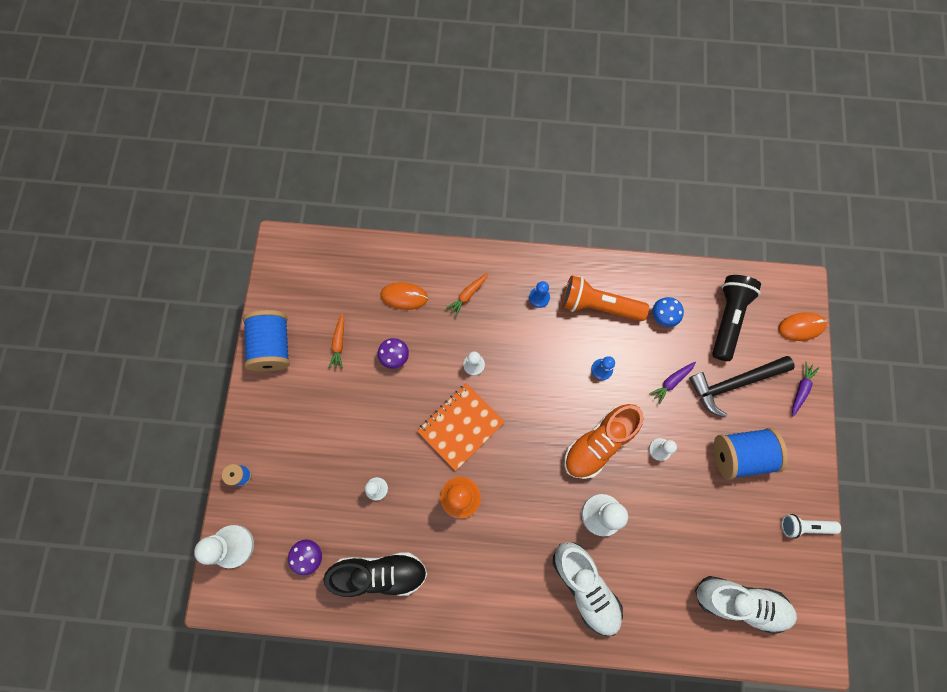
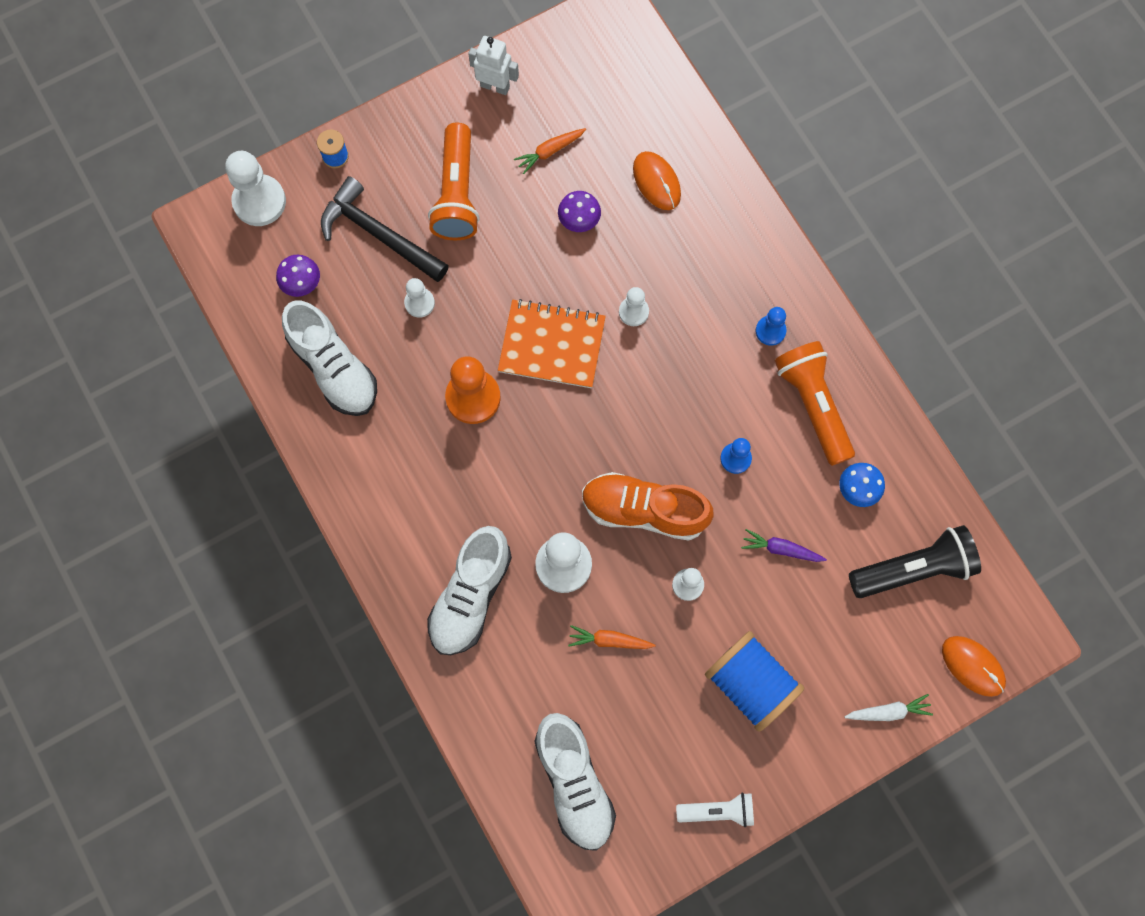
camera: 55 degrees right, 0 degrees up
(273, 346) = (495, 86): blue spool -> white robot
(323, 416) = (457, 193): none -> orange flashlight
(380, 573) = (334, 368): black shoe -> white shoe
(467, 295) = (712, 249): orange carrot -> orange carrot (609, 640)
(734, 383) = (835, 625): black hammer -> black hammer (379, 234)
(801, 389) = (888, 711): purple carrot -> white carrot
(804, 526) = (717, 811): white flashlight -> white flashlight turned 120 degrees clockwise

